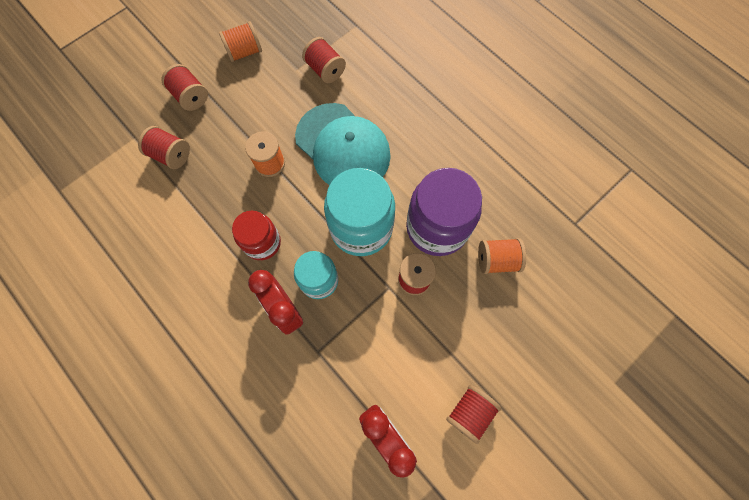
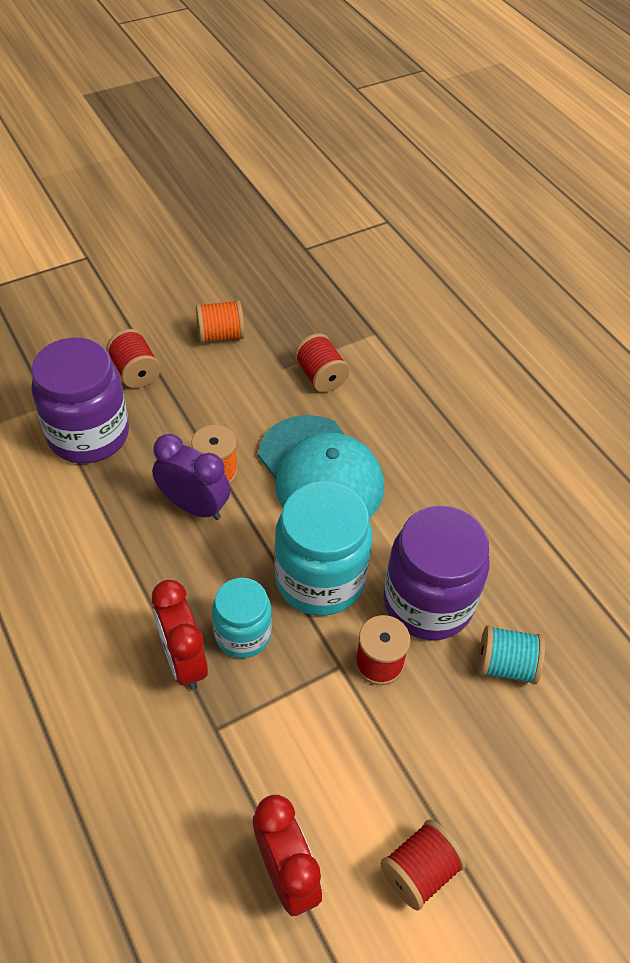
camera: 10 degrees right, 20 degrees down
(171, 155) = (88, 435): red spool -> purple jar
(261, 193) = (194, 506): none -> purple clock
(262, 243) = (178, 568): red jar -> none
(496, 260) = (505, 665): orange spool -> turquoise spool

